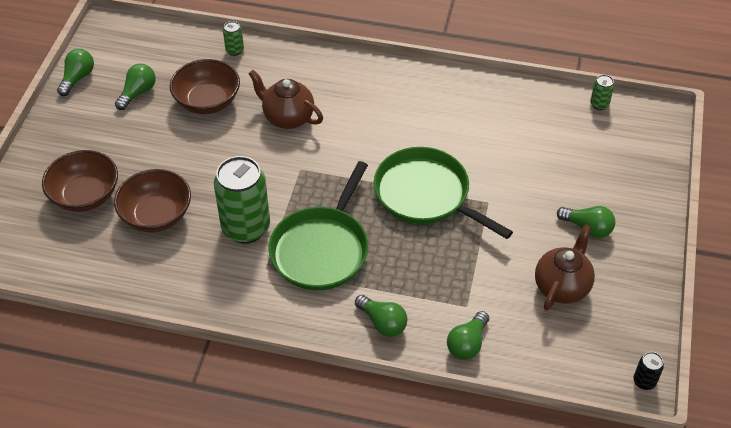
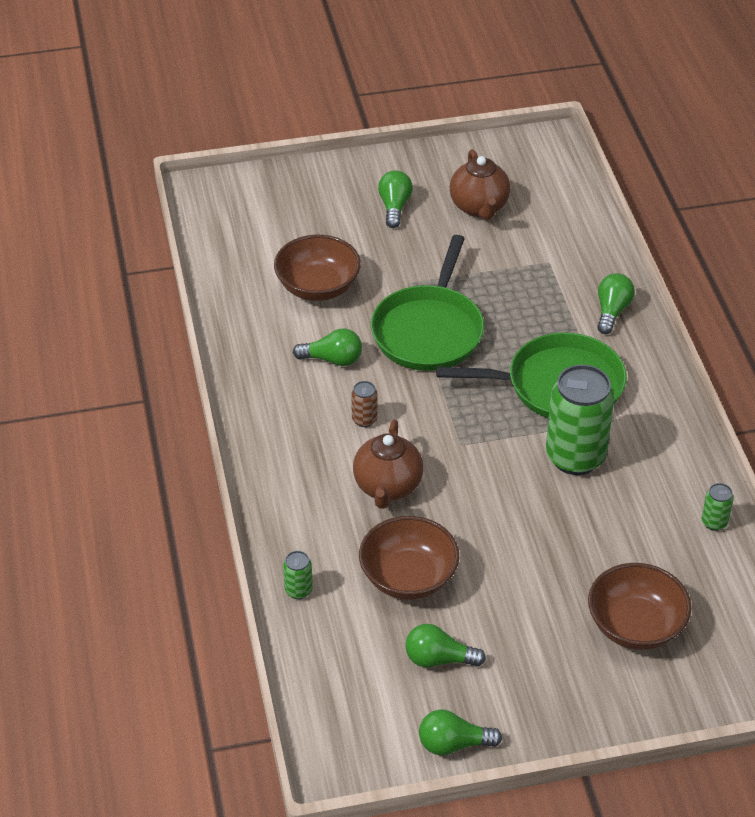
camera: 115 degrees left, 5 degrees down
(156, 215) = (614, 543): brown bowl -> brown bowl (318, 287)
(356, 127) = (364, 419): none -> brown can
(467, 344) = (591, 250): green light bulb -> green light bulb (333, 359)
(562, 286) = (479, 207): brown teapot -> brown teapot turned 105 degrees counterclockwise
(599, 104) = (208, 237): green can -> green can (714, 522)
(644, 381) = (546, 139): black can -> none

